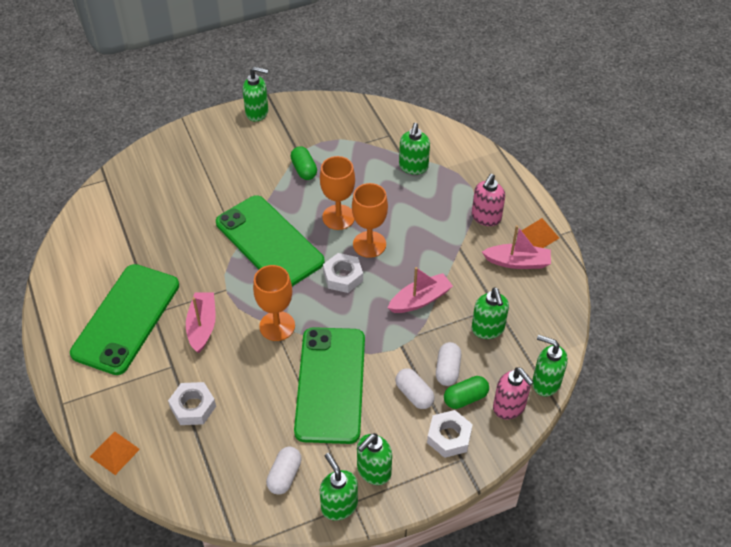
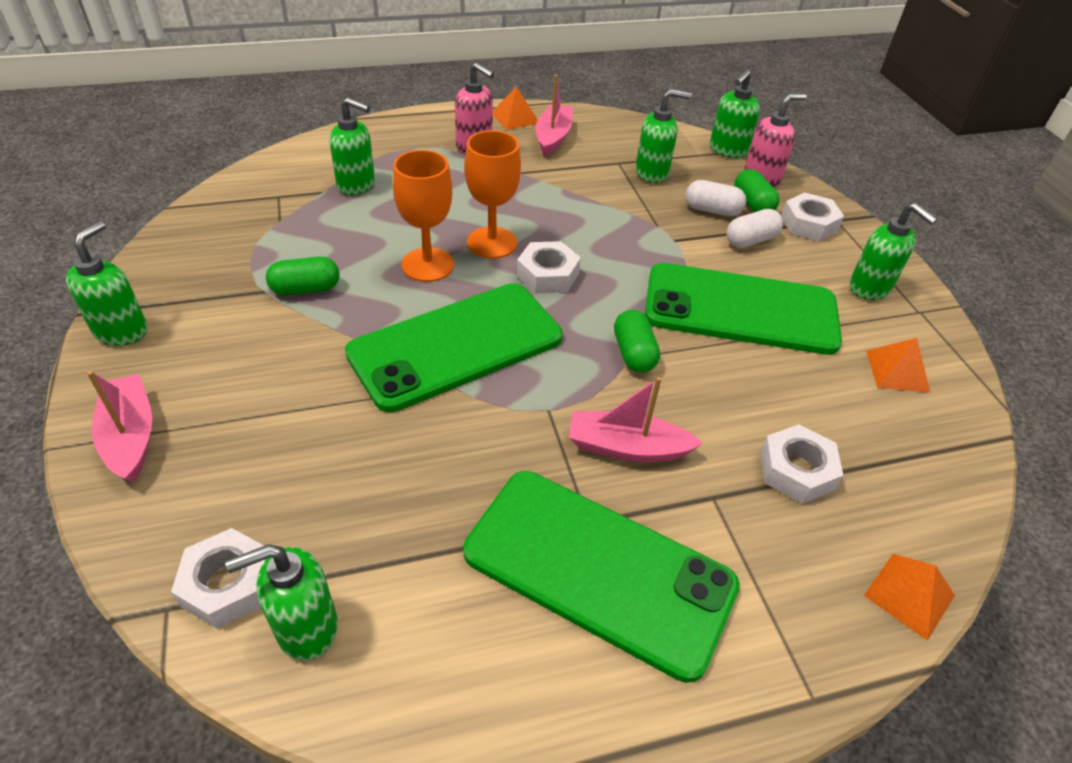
camera: 85 degrees left, 5 degrees down
(116, 194) = (228, 584): none -> white nut
(277, 326) = (633, 353): orange goblet -> green capsule
(284, 475) = (897, 371): white capsule -> orange pyramid
(339, 505) = (928, 324): green soap dispenser -> green soap dispenser (306, 627)
(420, 300) = (600, 214): pink boat -> pink boat (130, 436)

